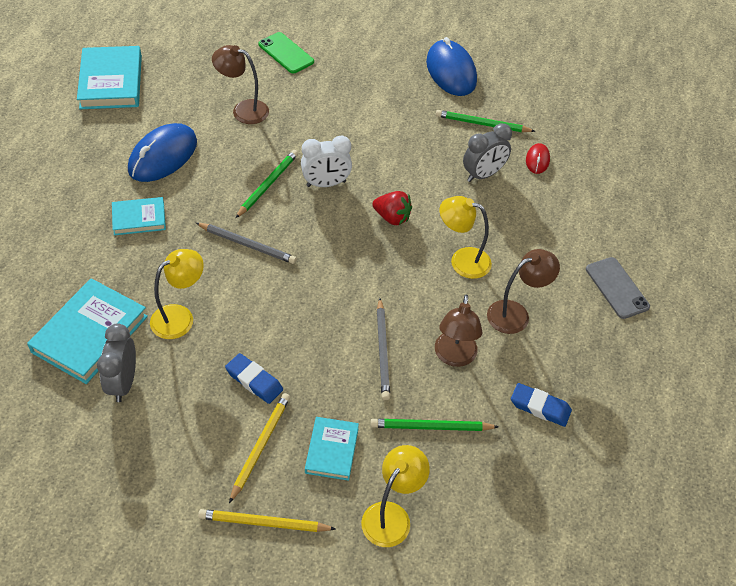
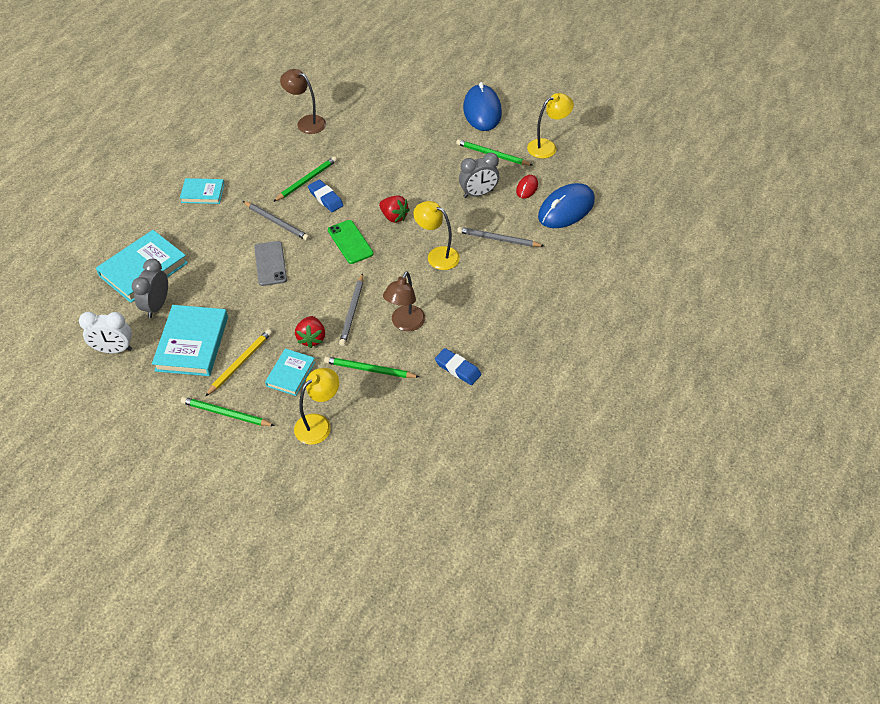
camera: 15 degrees right, 0 degrees up
(111, 82) = (212, 90): turquoise book -> turquoise book (192, 343)
(163, 156) = (234, 150): blue mouse -> blue mouse (566, 209)
(180, 317) = (211, 266): yellow lamp -> yellow lamp (547, 146)
(254, 381) = (250, 318): blue eraser -> blue eraser (325, 198)
(264, 523) = (226, 414): yellow pencil -> green pencil
(286, 53) = (354, 82): green phone -> green phone (350, 242)
(326, 184) = (351, 185): white clock -> white clock (114, 349)
(343, 396) = (311, 338): none -> red strawberry
(516, 314) = (465, 300): brown lamp -> none
(527, 229) = (498, 239): none -> grey pencil
(617, 288) = (553, 292): grey phone -> grey phone (270, 263)

